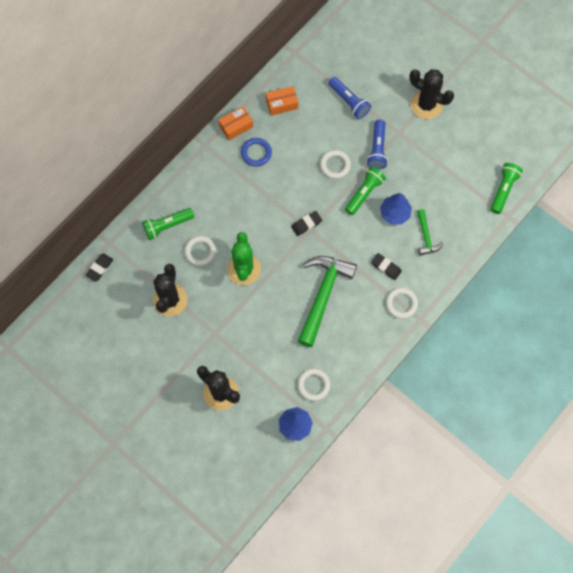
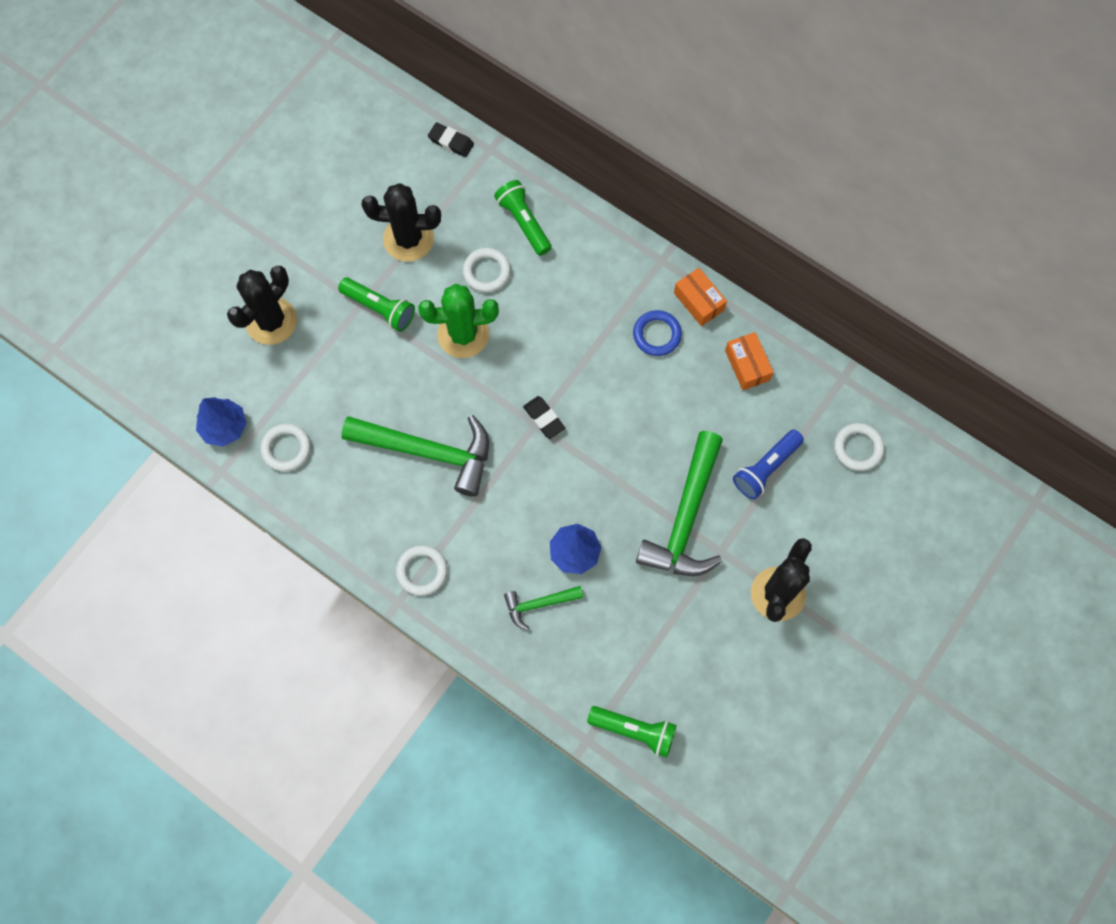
camera: 85 degrees right, 0 degrees up
(335, 165) = (649, 454): white ring -> white ring (858, 448)
(364, 193) = (605, 503): green flashlight -> green flashlight (379, 308)
(377, 149) = (685, 518): blue flashlight -> green hammer
(386, 267) = (481, 544): black eraser -> none

